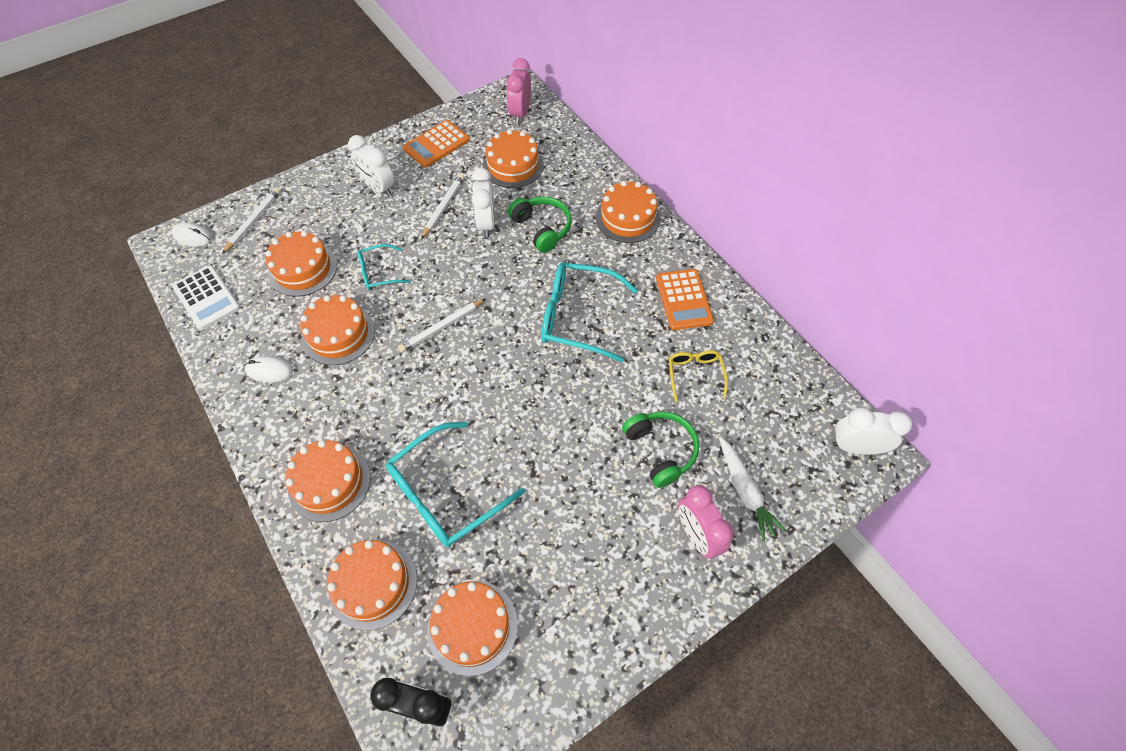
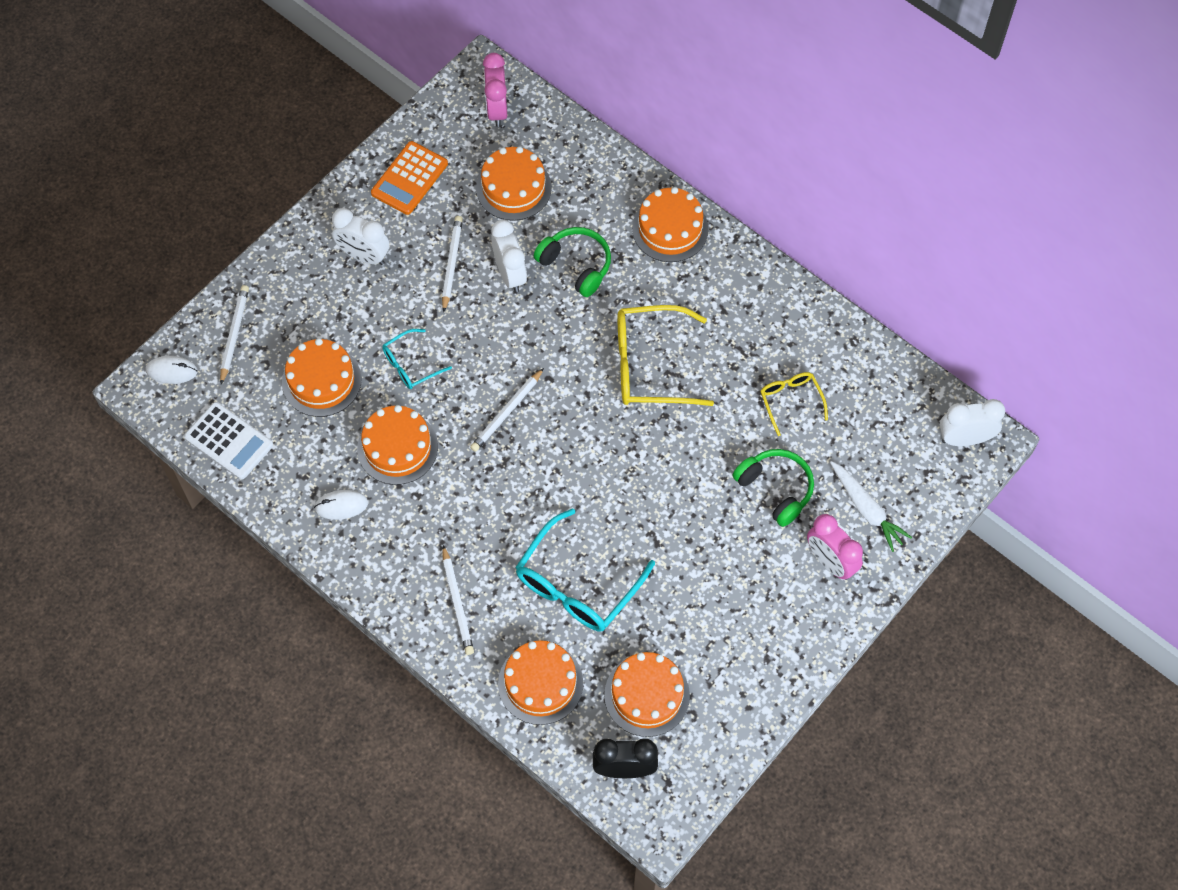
camera: 15 degrees left, 5 degrees up
(329, 482) = (457, 603): orange cake -> white pencil
(577, 317) = (650, 365): turquoise glasses -> yellow glasses
(683, 300) = (758, 317): orange calculator -> none

